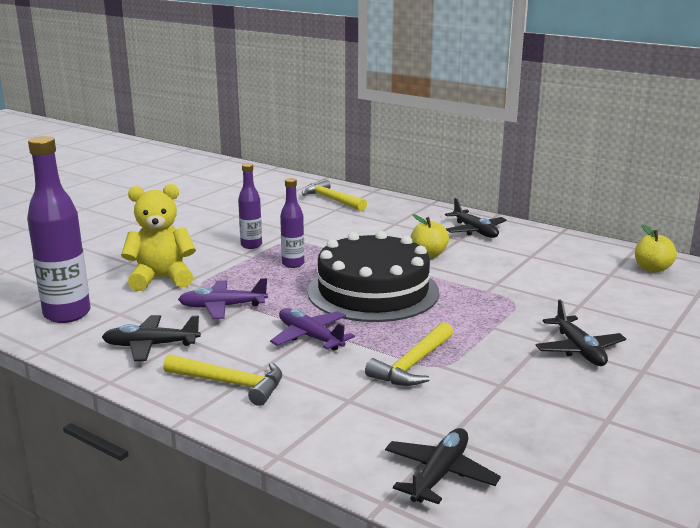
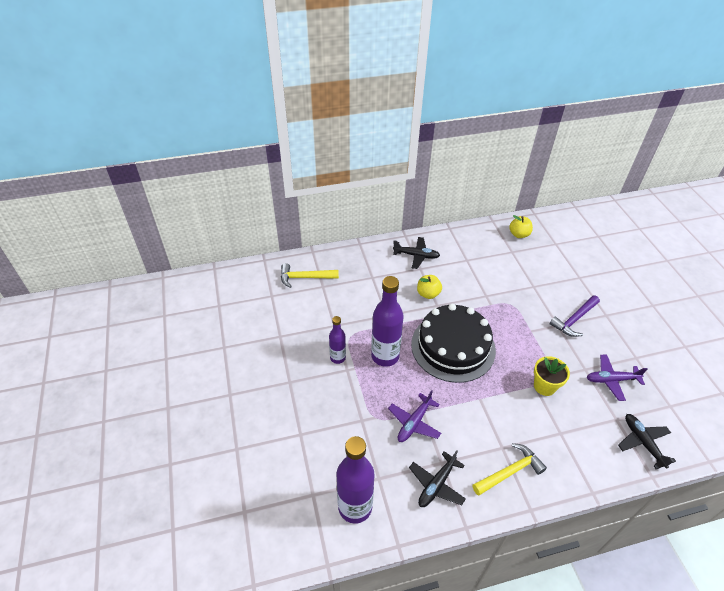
camera: 50 degrees left, 25 degrees up
(161, 279) = (346, 430): yellow teddy bear -> none
(293, 264) = (385, 356): purple bottle -> purple bottle, size x1.79
(310, 337) = (484, 407): purple plane -> purple plane (611, 380)
(413, 365) = (544, 386): yellow hammer -> yellow flower pot
(579, 350) = (574, 320): black plane -> purple hammer

